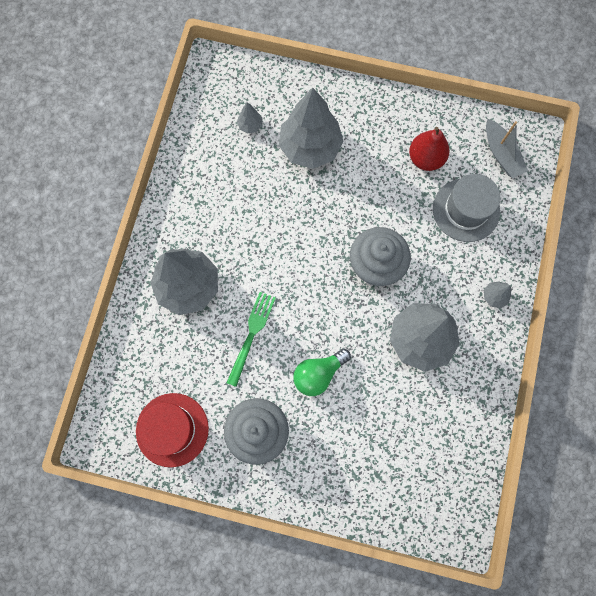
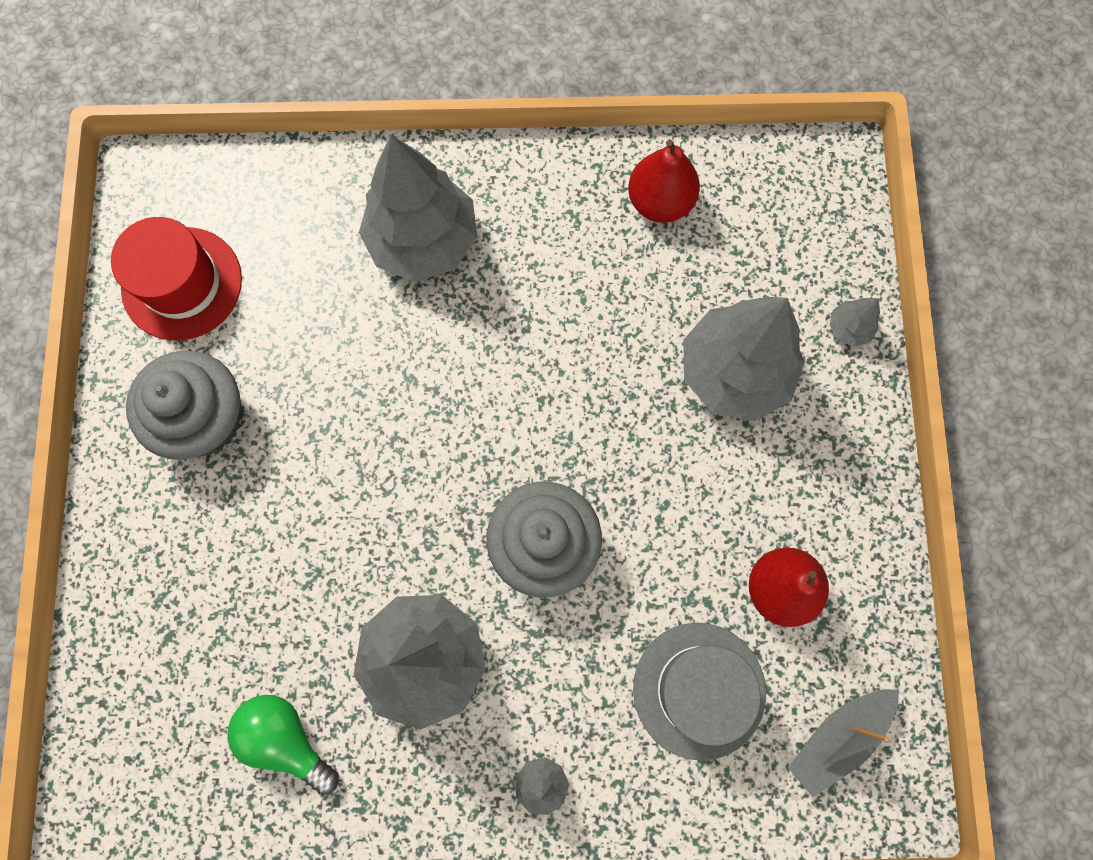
camera: 75 degrees right, 0 degrees up
(205, 157) = (660, 201): none -> red pear
(250, 125) = (742, 259): grey tree -> grey tree (848, 328)
(251, 335) = (364, 363): green fork -> none
(318, 374) = (322, 492): green light bulb -> green light bulb (286, 738)

